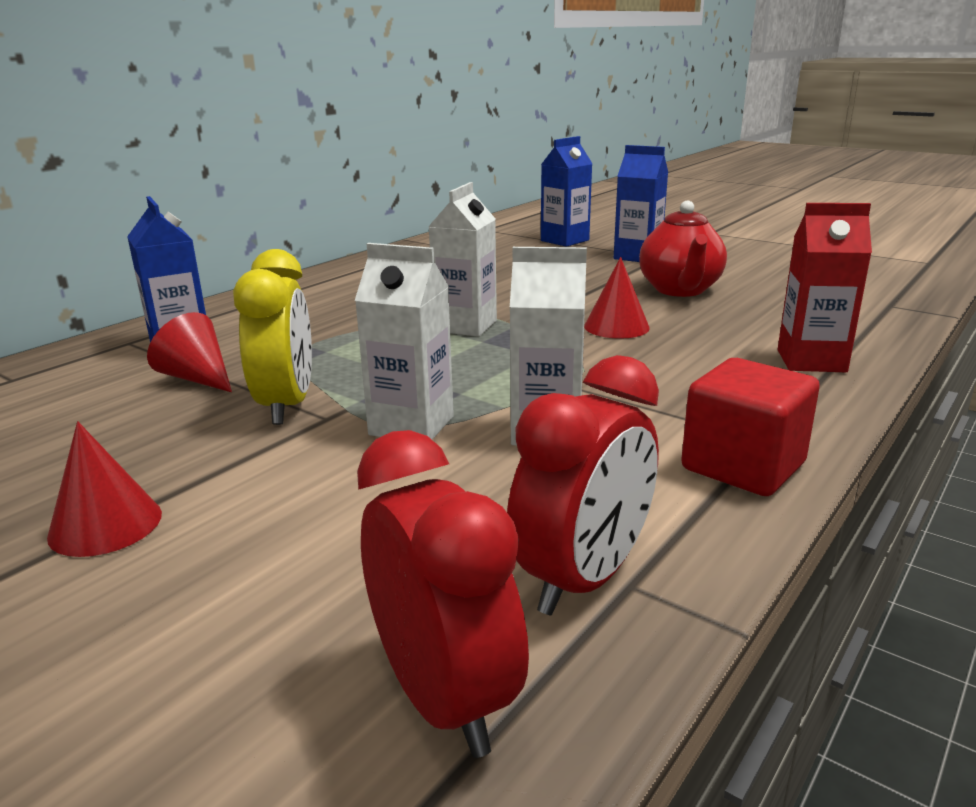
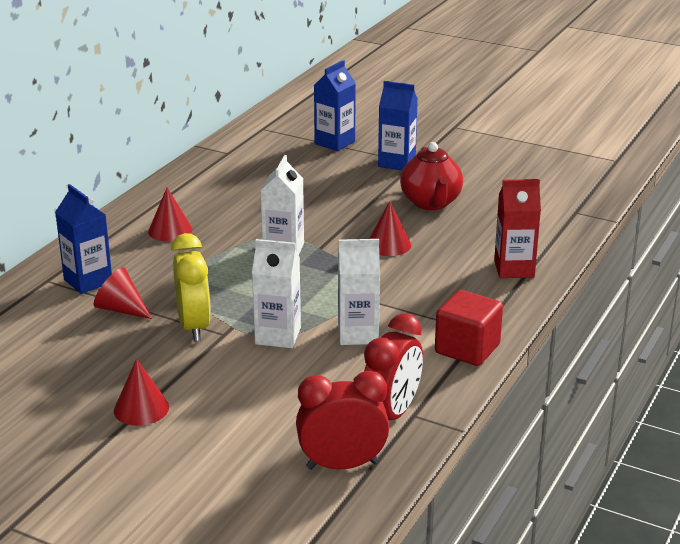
camera: 10 degrees left, 5 degrees up
(327, 302) = (170, 230): none -> red cone
(443, 697) = (342, 465): red clock -> red clock turned 60 degrees counterclockwise

